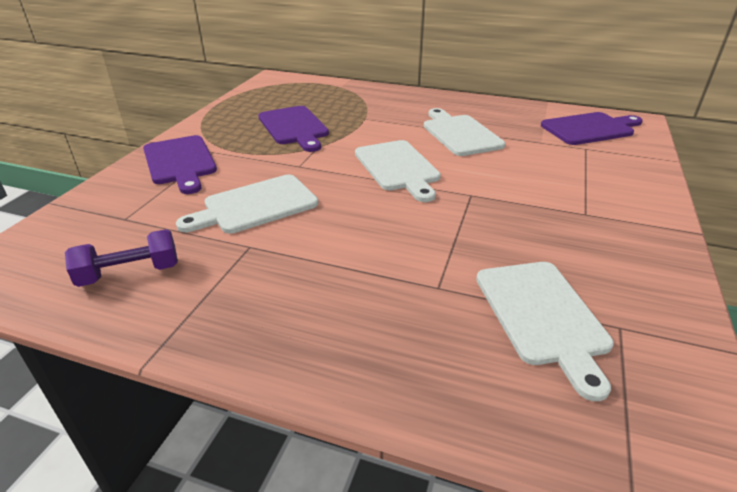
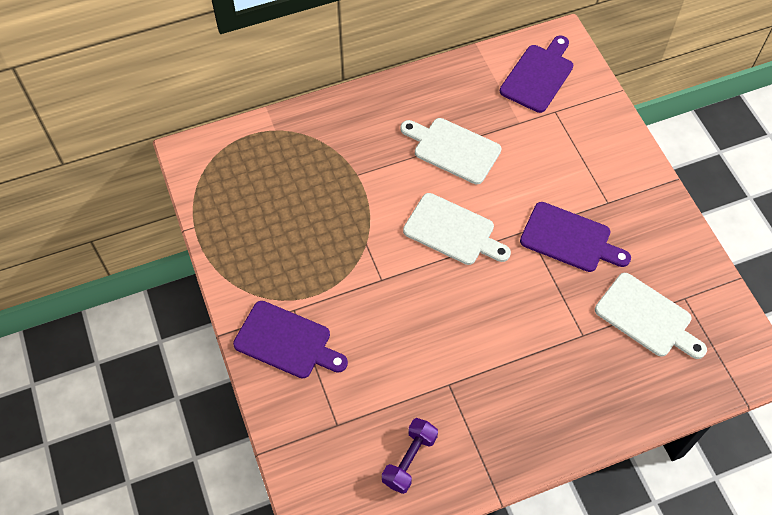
camera: 40 degrees left, 25 degrees up
(256, 205) = (406, 345): white cutting board -> none
(294, 127) = (315, 229): purple cutting board -> purple cutting board (569, 239)

